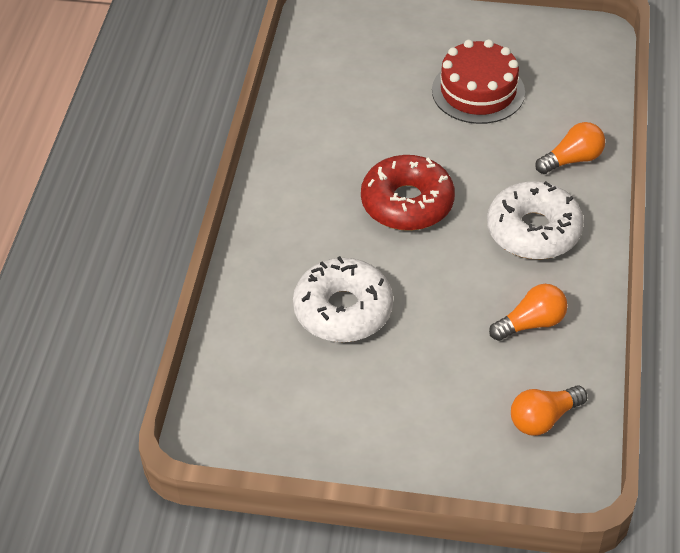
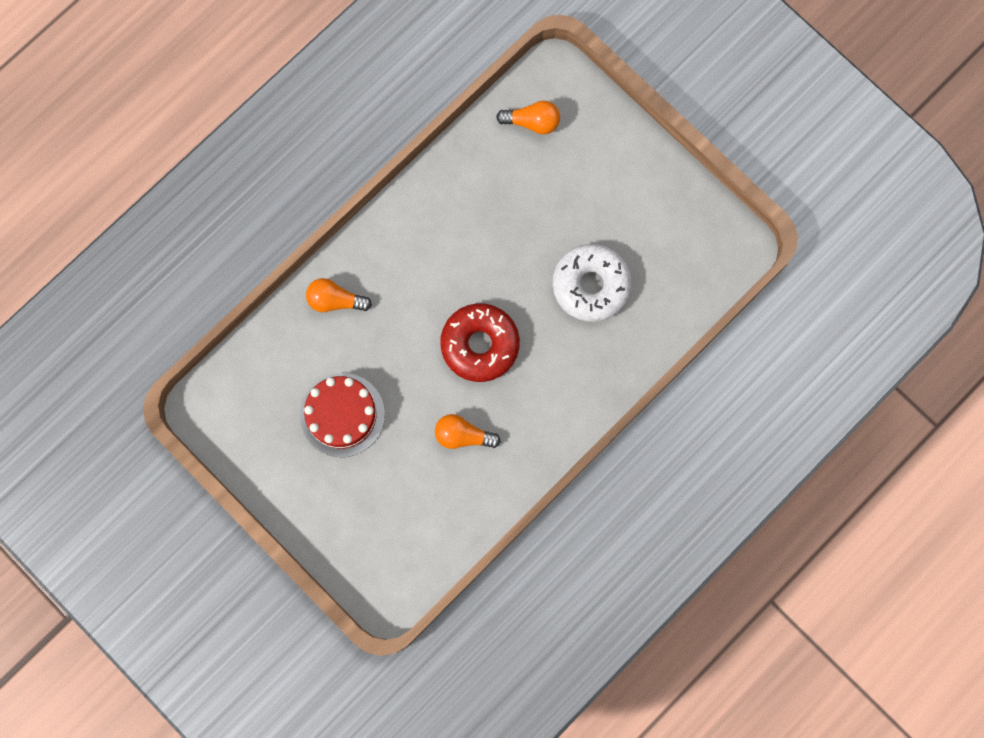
camera: 145 degrees left, 30 degrees up
(531, 323) = (481, 190): orange light bulb -> orange light bulb (463, 435)
(533, 231) = (416, 259): white donut -> none

